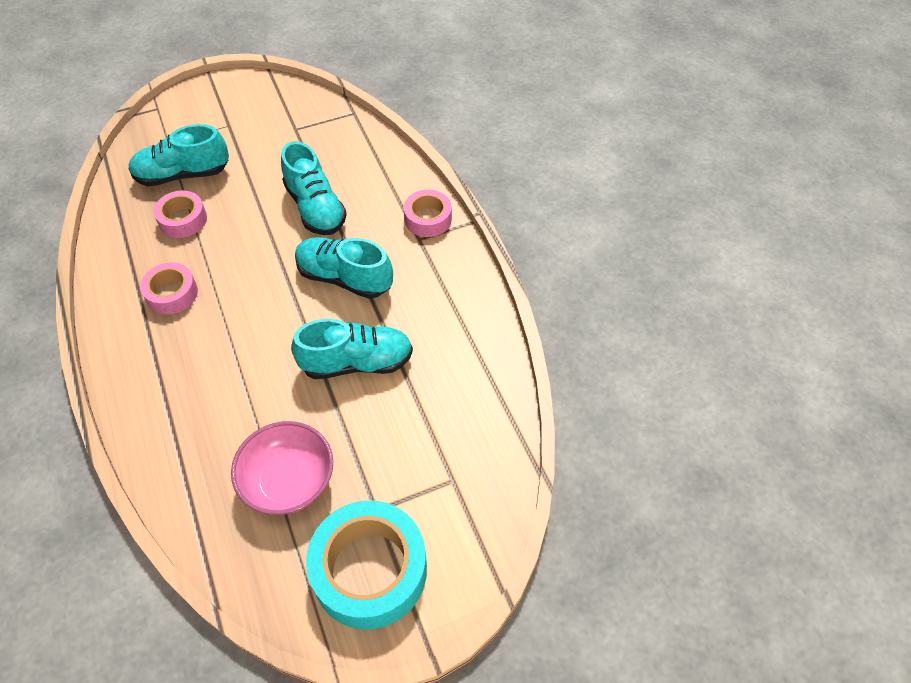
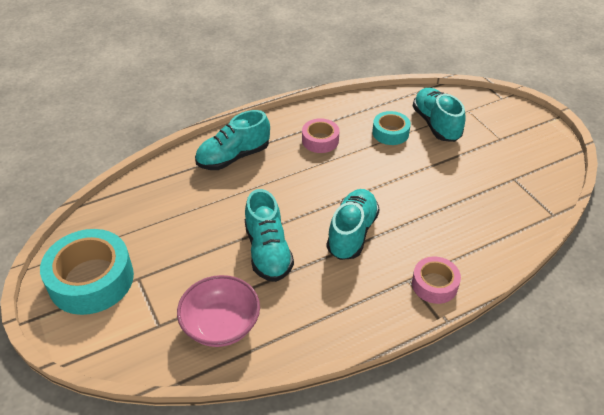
camera: 85 degrees right, 10 degrees down
(183, 220) = (390, 133): pink tape -> turquoise tape
(288, 481) = (165, 226): pink bowl -> pink bowl (221, 325)
(315, 208) = (424, 205): turquoise shoe -> turquoise shoe (233, 157)

